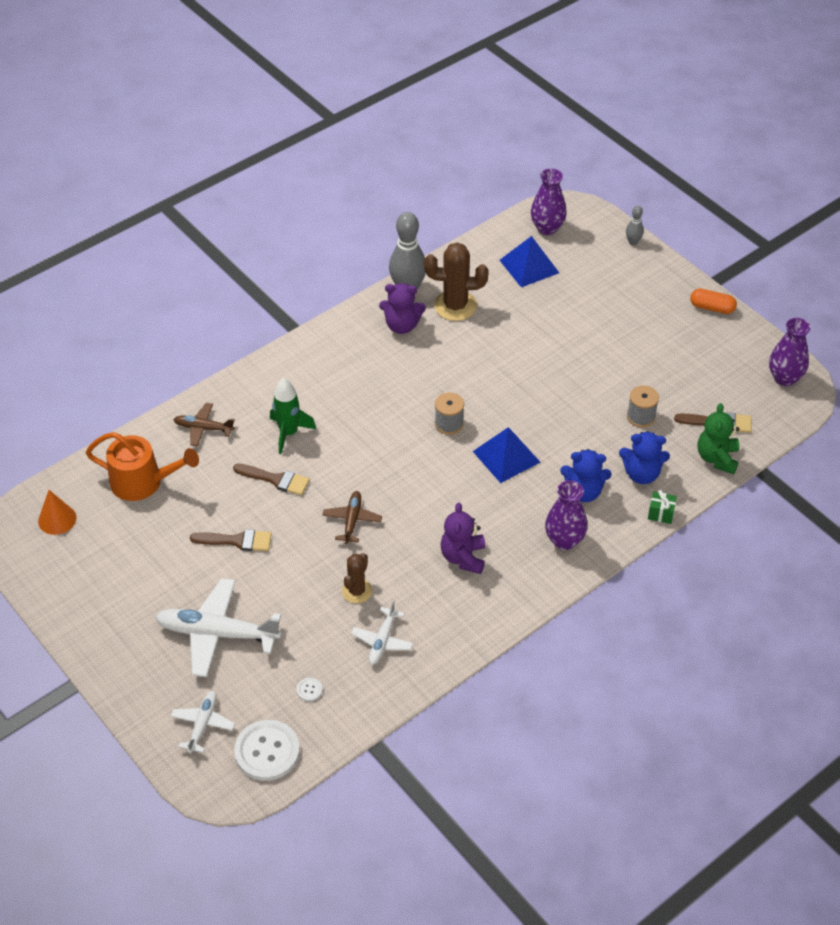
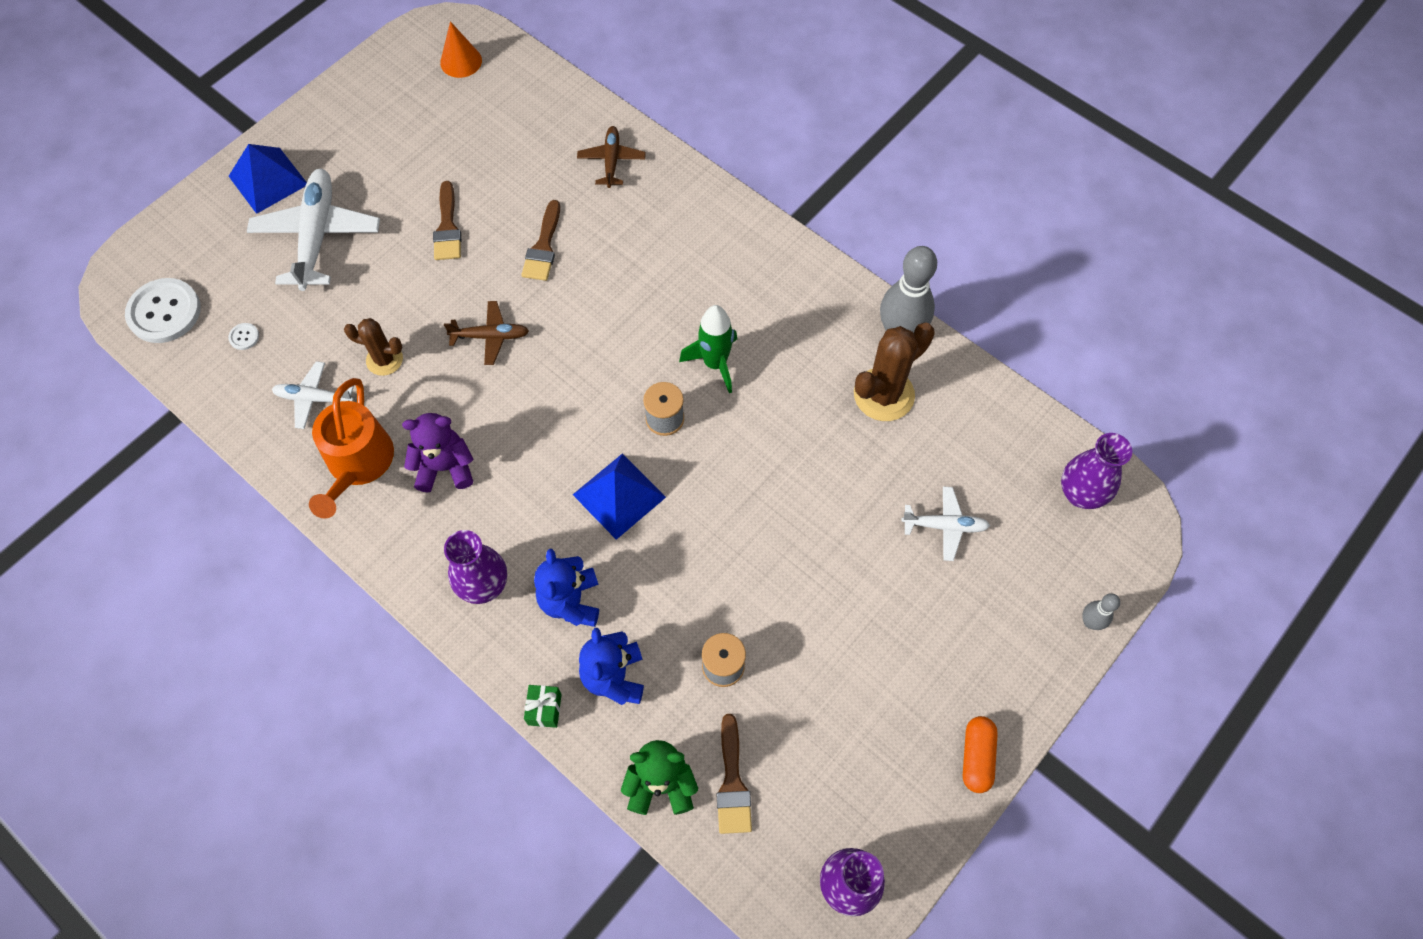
camera: 80 degrees right, 15 degrees up
(142, 482) = (522, 122): orange watering can -> orange watering can (358, 463)
(203, 724) = (199, 247): white plane -> white plane (944, 526)
(288, 433) = (618, 246): green rocket -> green rocket (715, 363)
(402, 326) = (829, 336): purple teddy bear -> none
(455, 306) = (884, 395): brown cactus -> brown cactus turned 60 degrees clockwise
(529, 266) = (990, 479): blue pyramid -> blue pyramid (268, 180)

